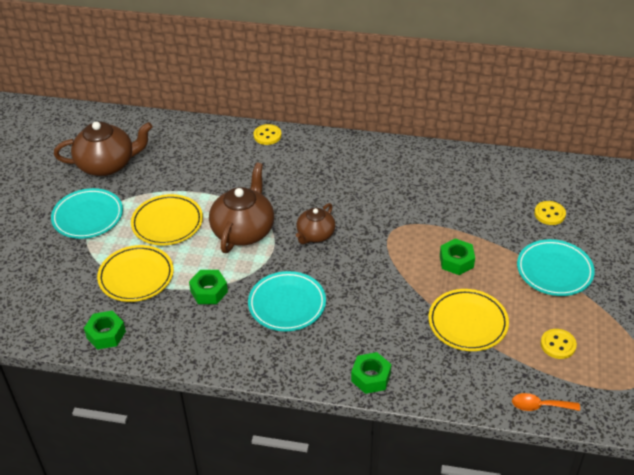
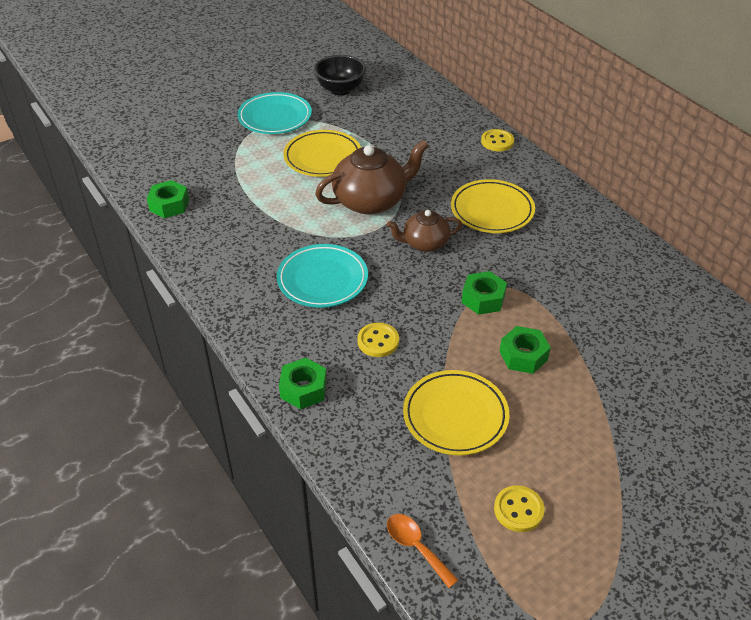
camera: 45 degrees right, 0 degrees up
(107, 164) = (340, 90): brown teapot -> black bowl
(136, 276) = (246, 180): yellow plate -> yellow plate (492, 210)
(209, 291) = (279, 227): green nut -> green nut (483, 299)
(549, 214) = (691, 385): yellow button -> yellow button (378, 341)
(554, 271) = (617, 440): turquoise plate -> none

